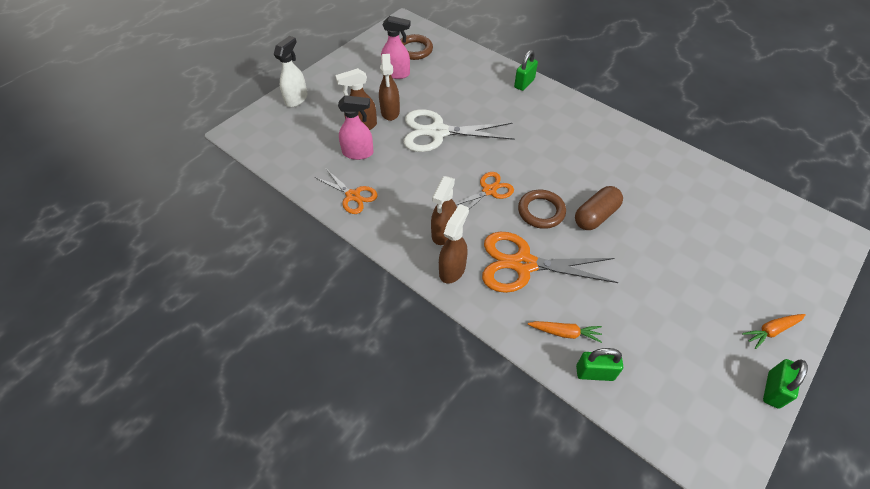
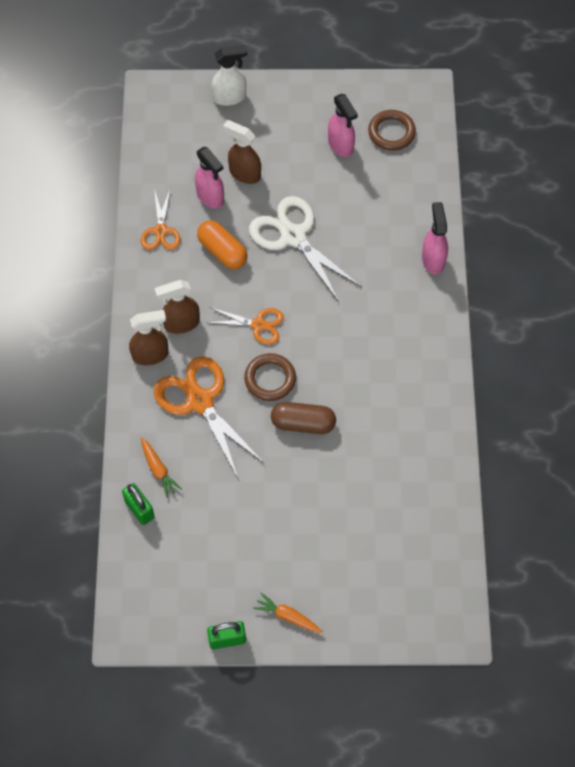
camera: 50 degrees right, 10 degrees up
(390, 112) = (283, 181): brown spray bottle -> none
(408, 173) = (222, 251): none -> orange capsule
(524, 83) = (433, 259): green padlock -> pink spray bottle

